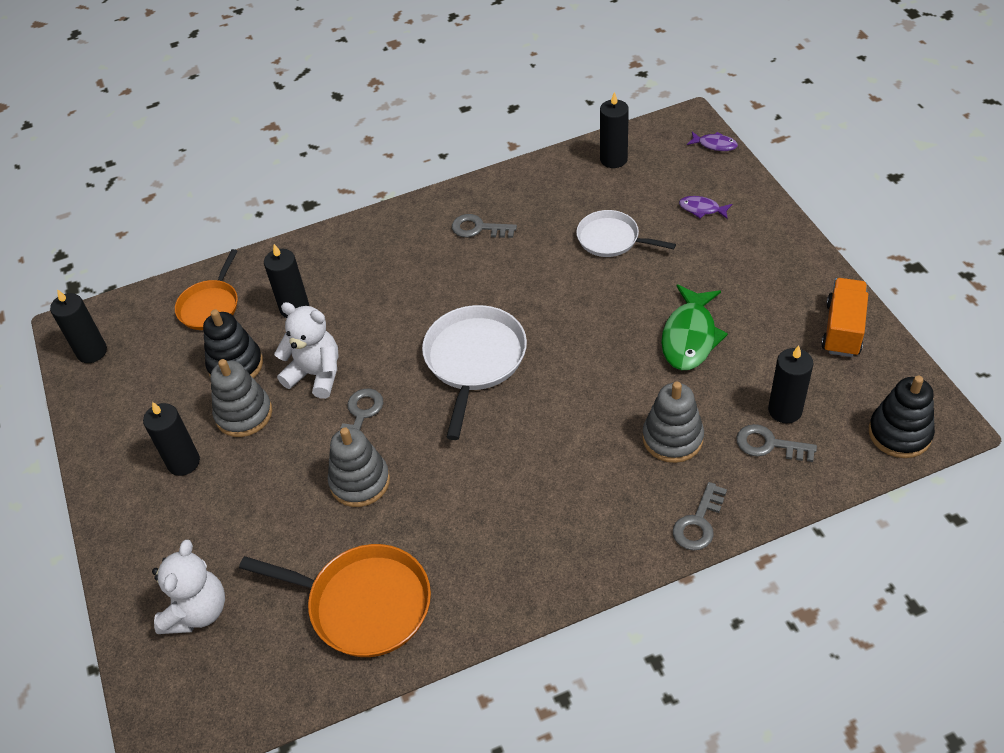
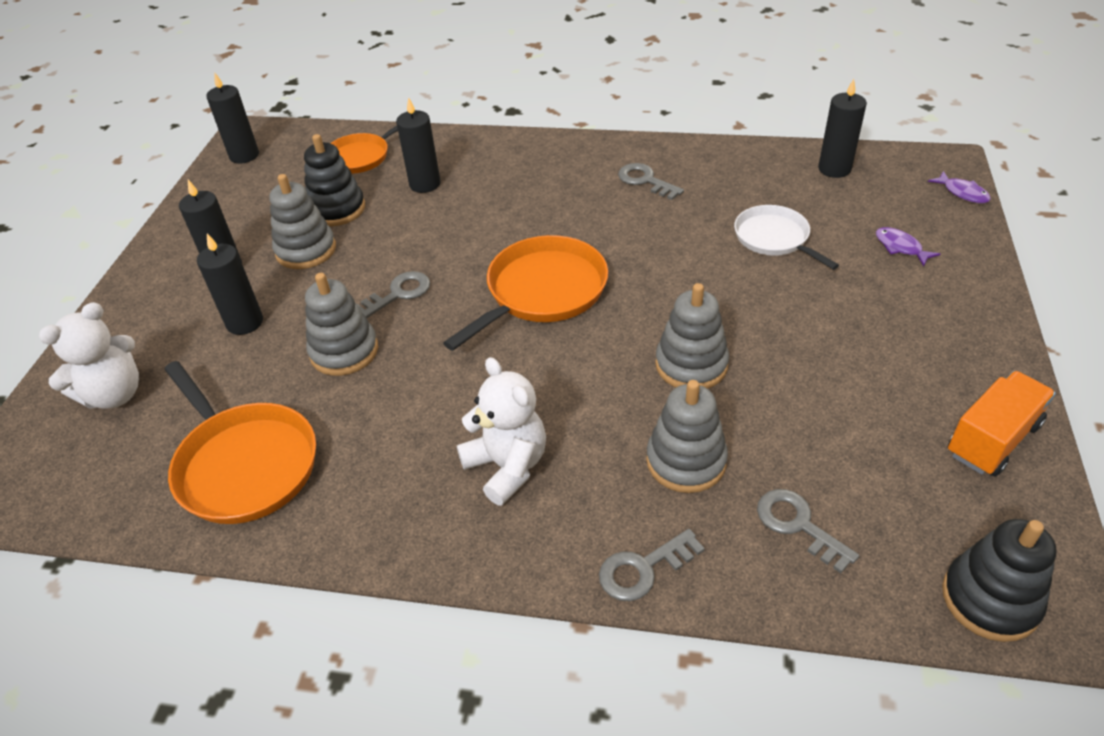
camera: 30 degrees right, 5 degrees down
(316, 374) = (392, 244): white teddy bear -> white teddy bear (507, 466)
(474, 360) = (542, 291): white pan -> orange pan
(625, 367) = (691, 365): none -> grey stacking toy
(690, 337) = (789, 366): green fish -> none
(785, 410) = (848, 496): black candle -> black candle (245, 322)

